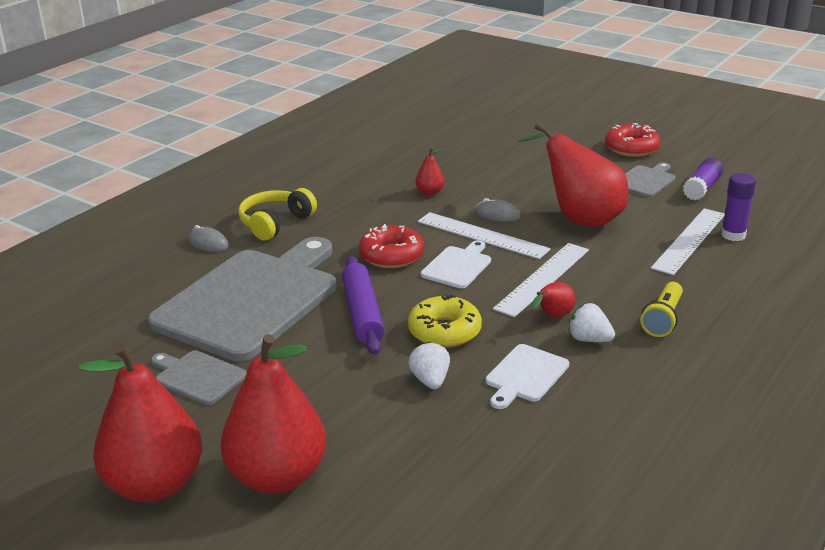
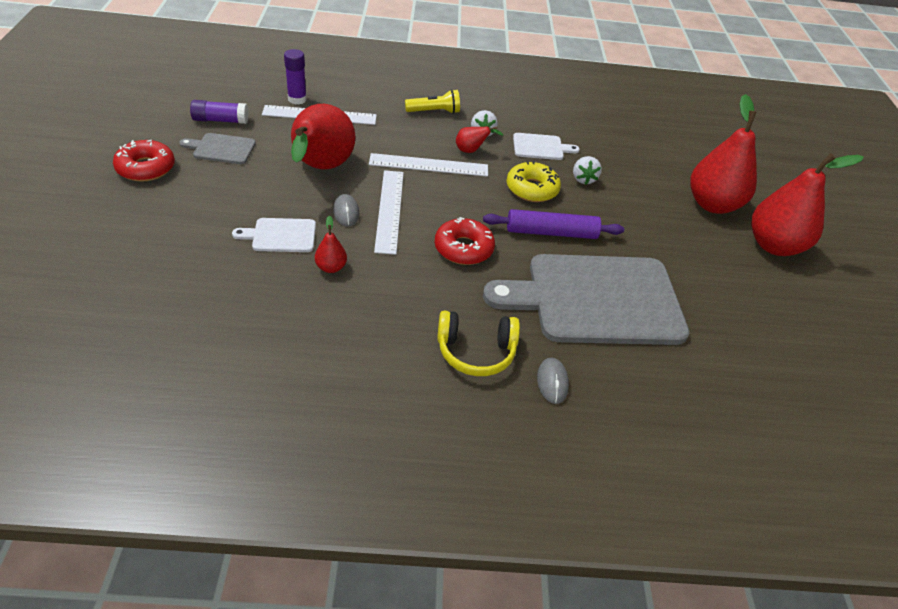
camera: 130 degrees left, 15 degrees up
(198, 376) = (694, 279): grey cutting board -> none
(362, 313) = (551, 233): purple rolling pin -> purple rolling pin turned 45 degrees clockwise
(430, 380) = (583, 179): white strawberry -> white strawberry turned 45 degrees counterclockwise
(458, 266) = (447, 208): white cutting board -> white cutting board (280, 235)

